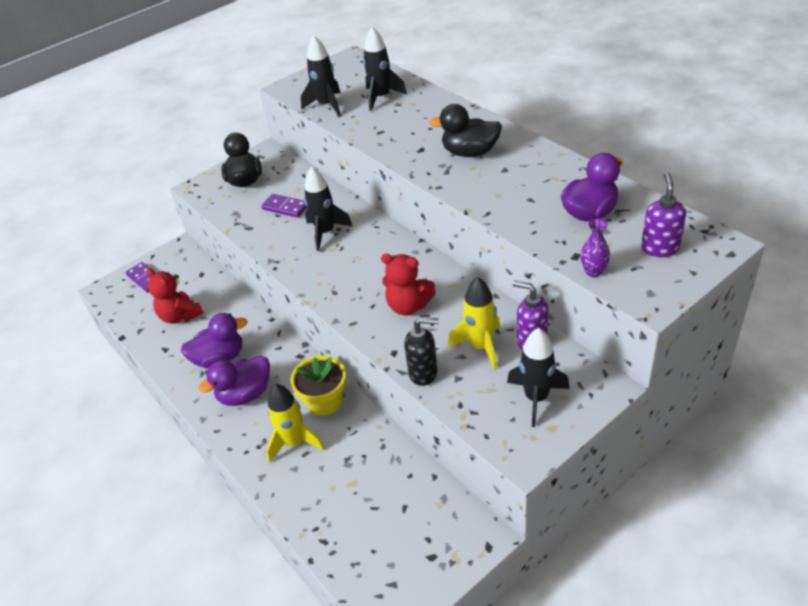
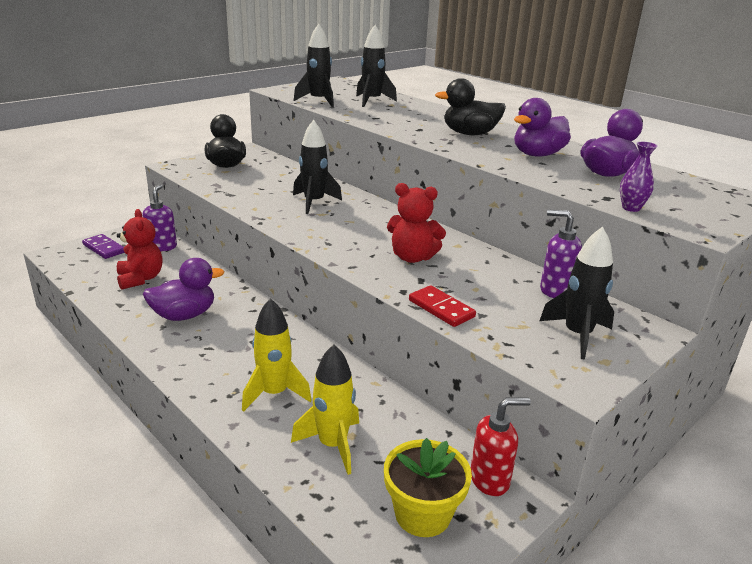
camera: 10 degrees left, 15 degrees down
(180, 316) = (140, 279): red teddy bear -> red teddy bear turned 150 degrees counterclockwise
(245, 394) = (214, 347): purple duck -> purple duck (537, 155)
(285, 207) = (269, 184): purple domino -> none
(324, 401) = (309, 357): yellow flower pot -> yellow flower pot (422, 514)
(423, 373) = (441, 309): black soap dispenser -> red domino
(460, 522) = (490, 479): none -> red soap dispenser
(480, 346) = (500, 291): yellow rocket -> yellow rocket (332, 445)
(659, 248) = (691, 198): purple soap dispenser -> purple soap dispenser (162, 247)

